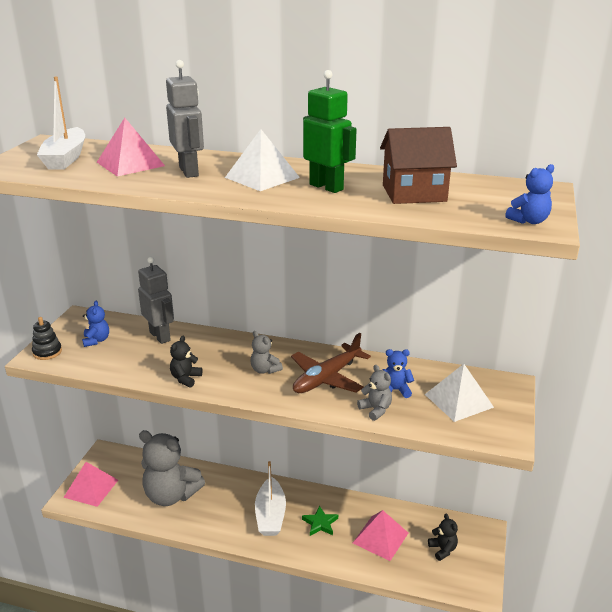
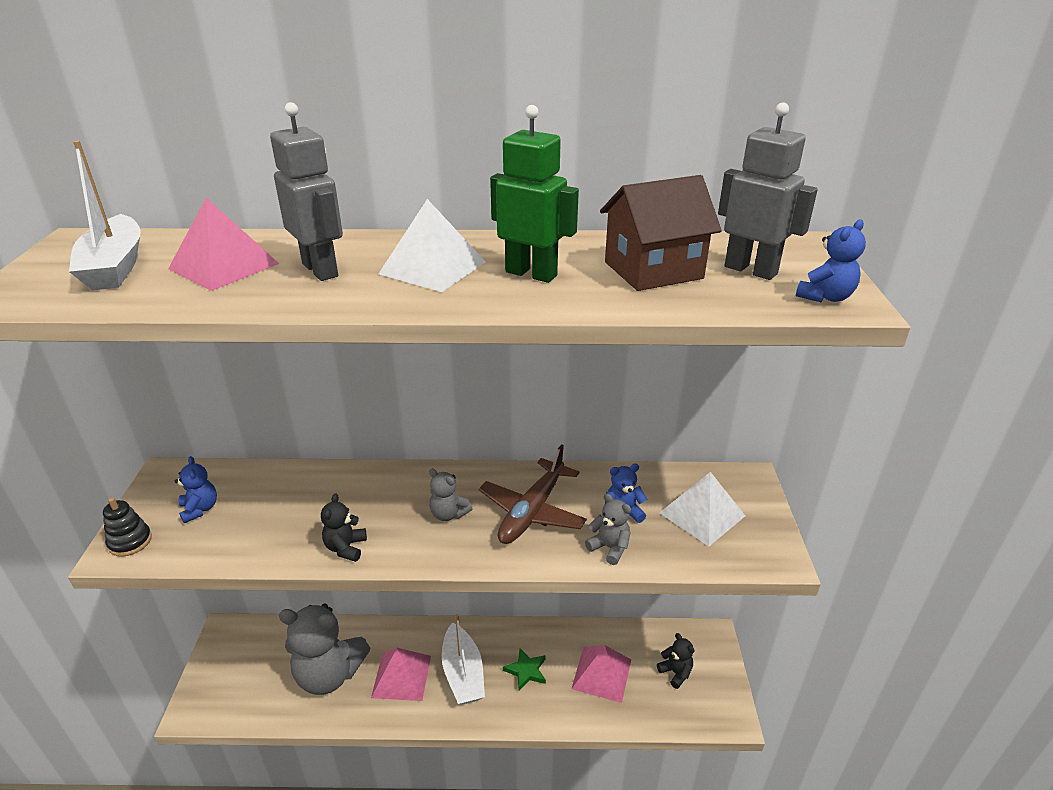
camera: 15 degrees left, 5 degrees up
(91, 488) = (218, 688): pink pyramid -> pink pyramid (401, 676)
(160, 336) = (290, 486): grey robot -> grey robot (751, 270)

